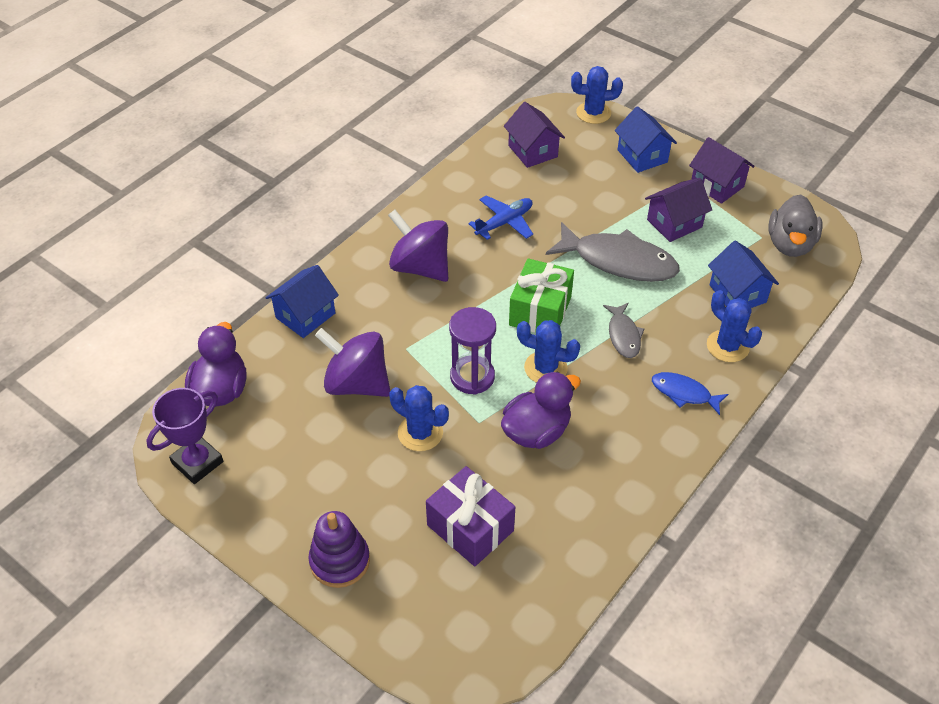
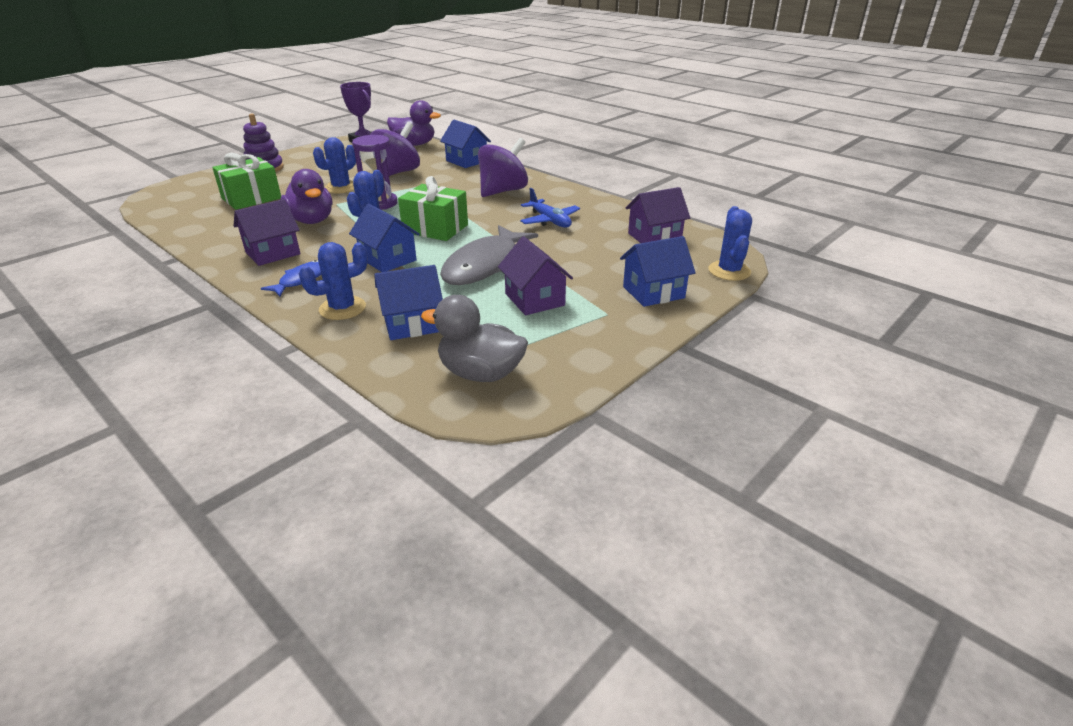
camera: 95 degrees right, 15 degrees down
(470, 528) = (251, 198): purple gift -> green gift
(623, 335) = (388, 259): grey fish -> blue house
(717, 185) = (600, 335): purple house -> purple house (272, 253)

